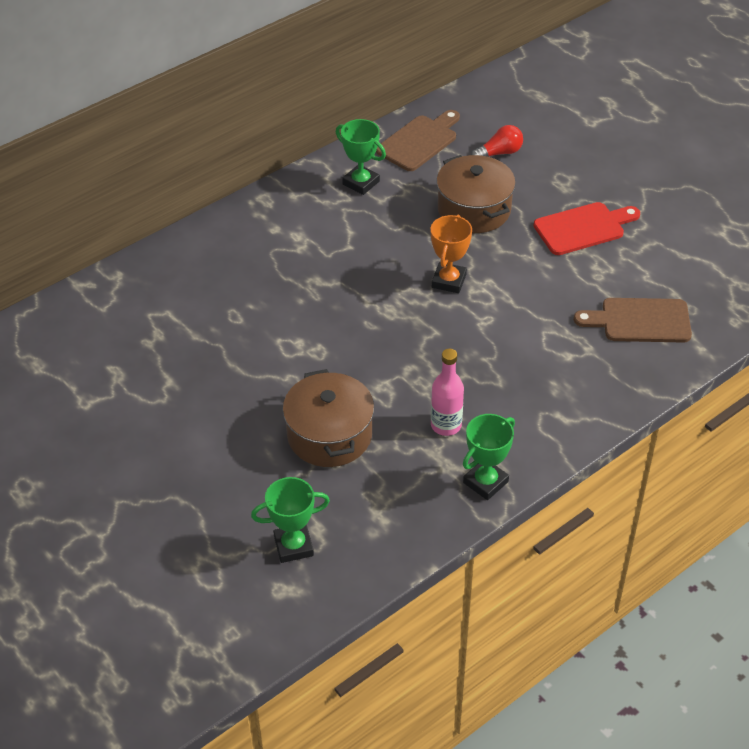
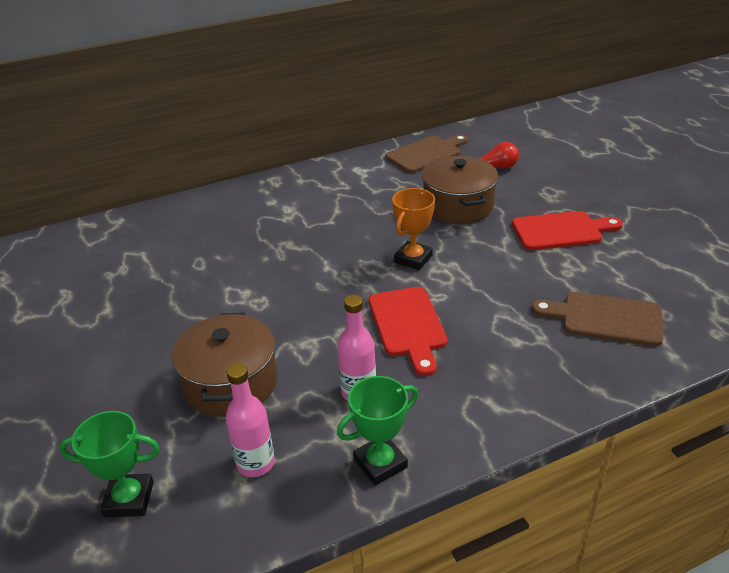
camera: 15 degrees right, 10 degrees down
(361, 183) = (363, 177): green trophy -> none
(384, 500) = (255, 463): none -> pink bottle
(467, 354) = (408, 325): none -> red cutting board

